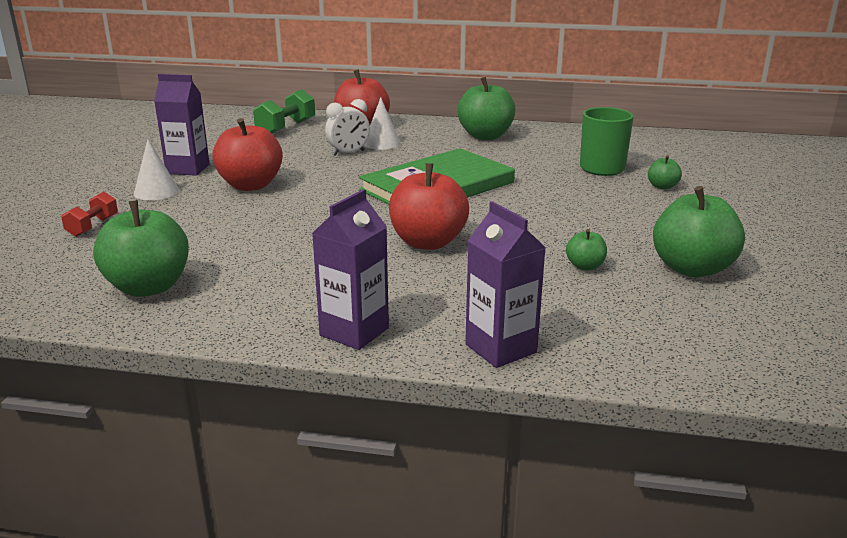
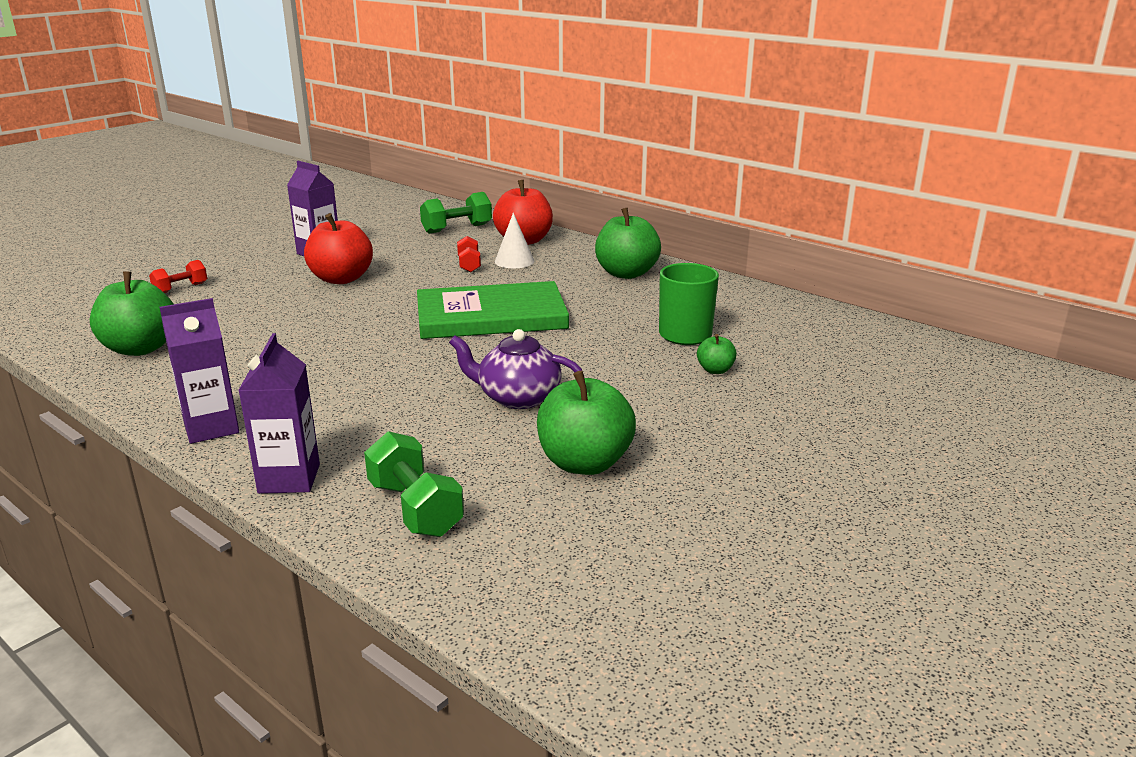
camera: 30 degrees right, 0 degrees up
(156, 192) = (266, 268): white cone -> none
(348, 153) = (469, 265): white clock -> red dumbbell
(428, 242) = (392, 368): red apple -> none
(566, 238) = (517, 397): none -> purple teapot
(585, 266) = (486, 429): green apple -> none
(638, 336) = (415, 509): none -> green dumbbell

